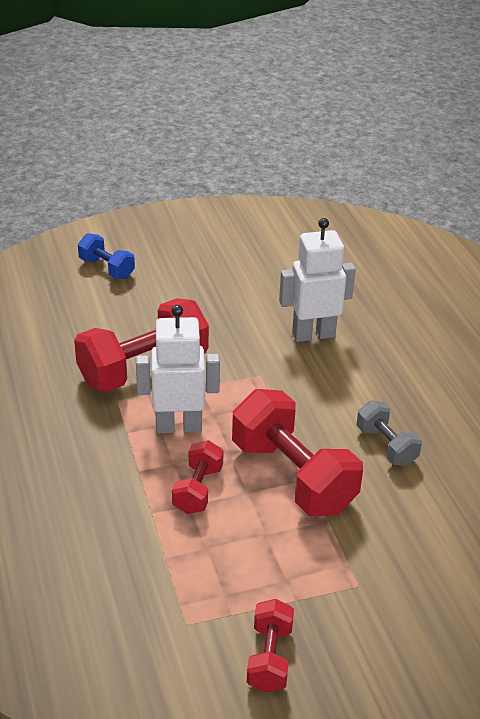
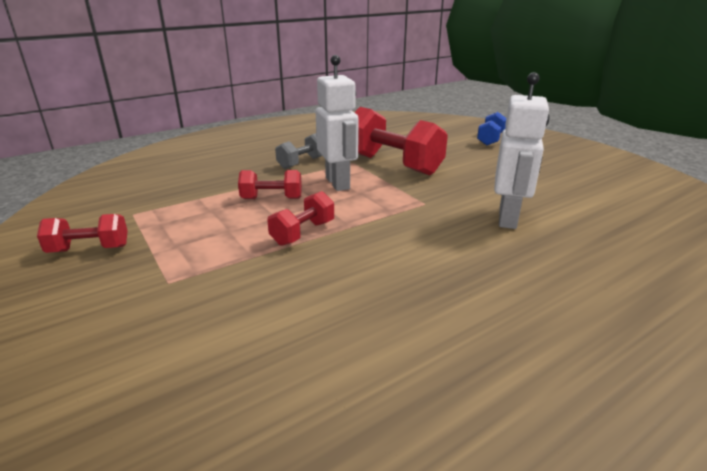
camera: 75 degrees right, 10 degrees down
(292, 476) = (303, 233): red dumbbell -> red dumbbell, size x0.52
(313, 334) = (508, 218): white robot -> white robot turned 45 degrees clockwise
(386, 446) = (373, 277): grey dumbbell -> grey dumbbell (302, 163)

